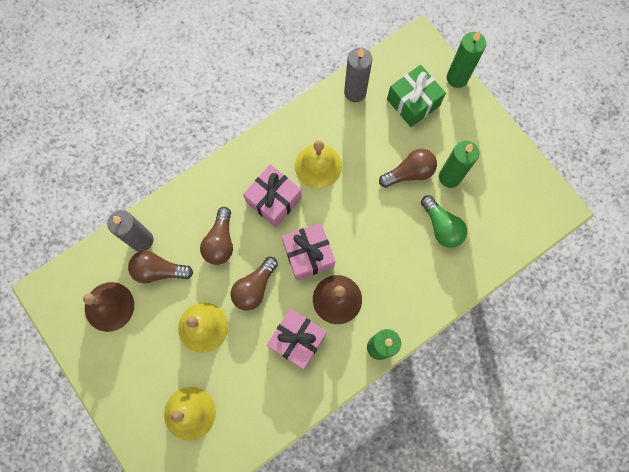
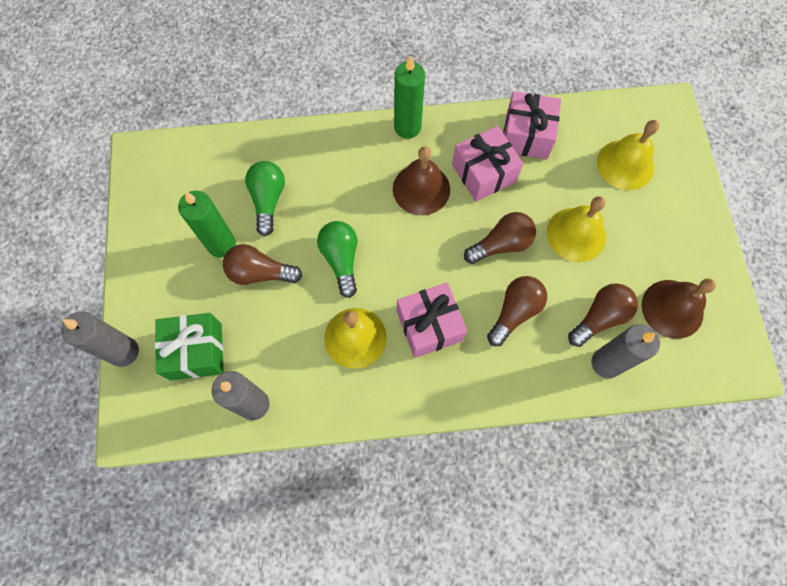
camera: 150 degrees left, 5 degrees down
(159, 270) = (599, 317): brown light bulb -> brown light bulb turned 75 degrees counterclockwise
(308, 255) = (425, 247): pink gift -> pink gift (526, 135)
(361, 212) = (341, 260): none -> green light bulb
(457, 78) = (124, 352): green candle -> grey candle

